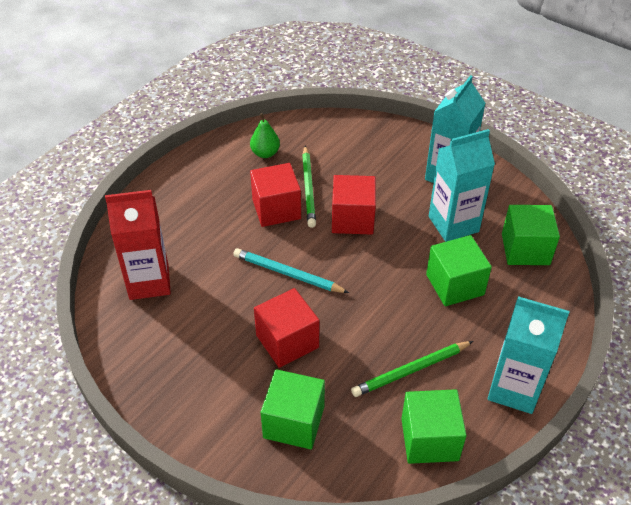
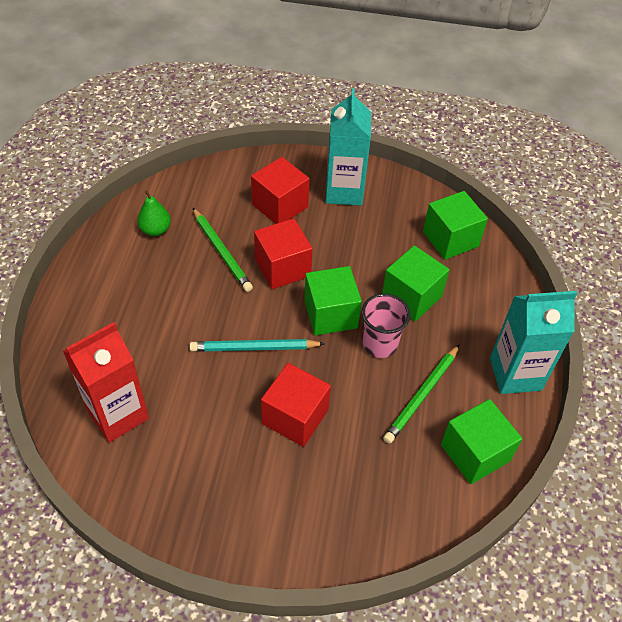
camera: 30 degrees left, 5 degrees up
(276, 209) = (203, 285): red cube -> red cube (280, 206)
(294, 422) = (349, 494): green cube -> green cube (330, 314)
(399, 313) = (380, 344): none -> pink cup
(453, 224) = (376, 238): turquoise carton -> none

